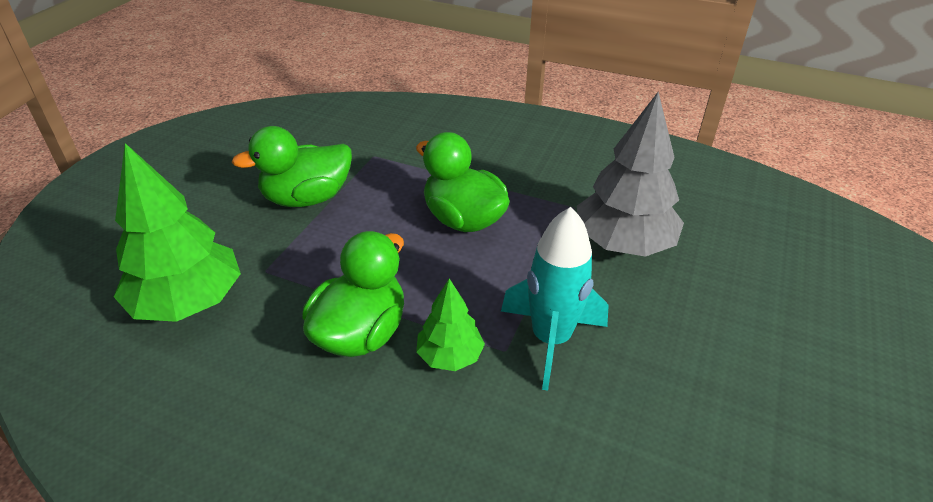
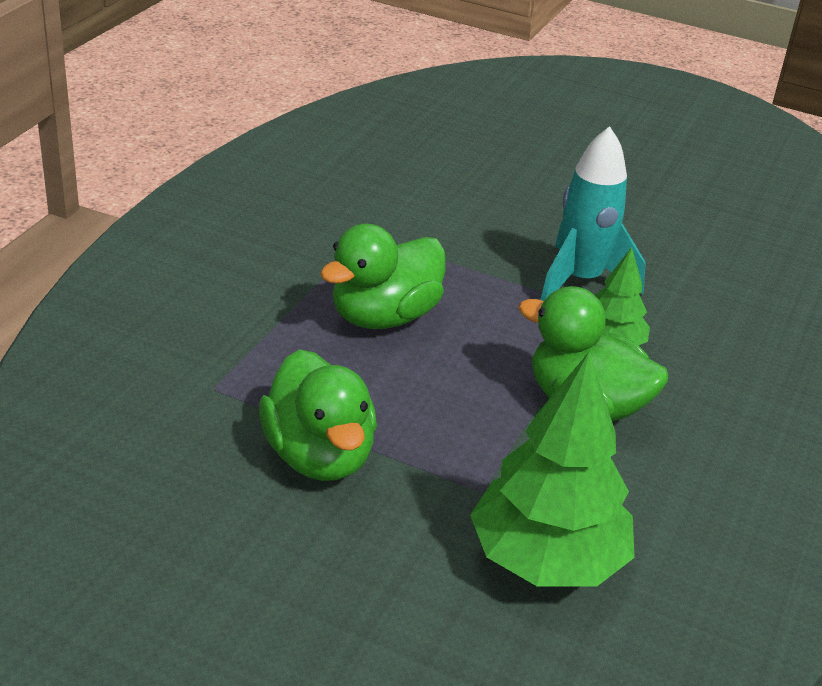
camera: 90 degrees left, 5 degrees down
(623, 243) = (435, 215): grey tree -> none

